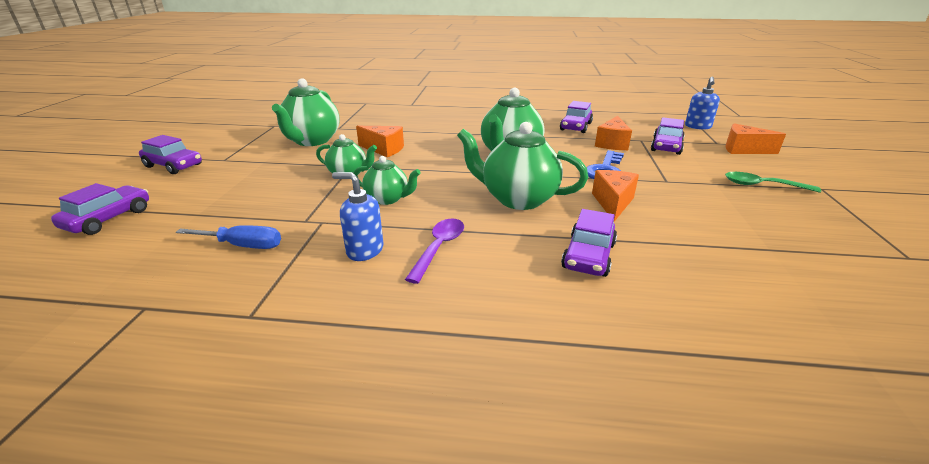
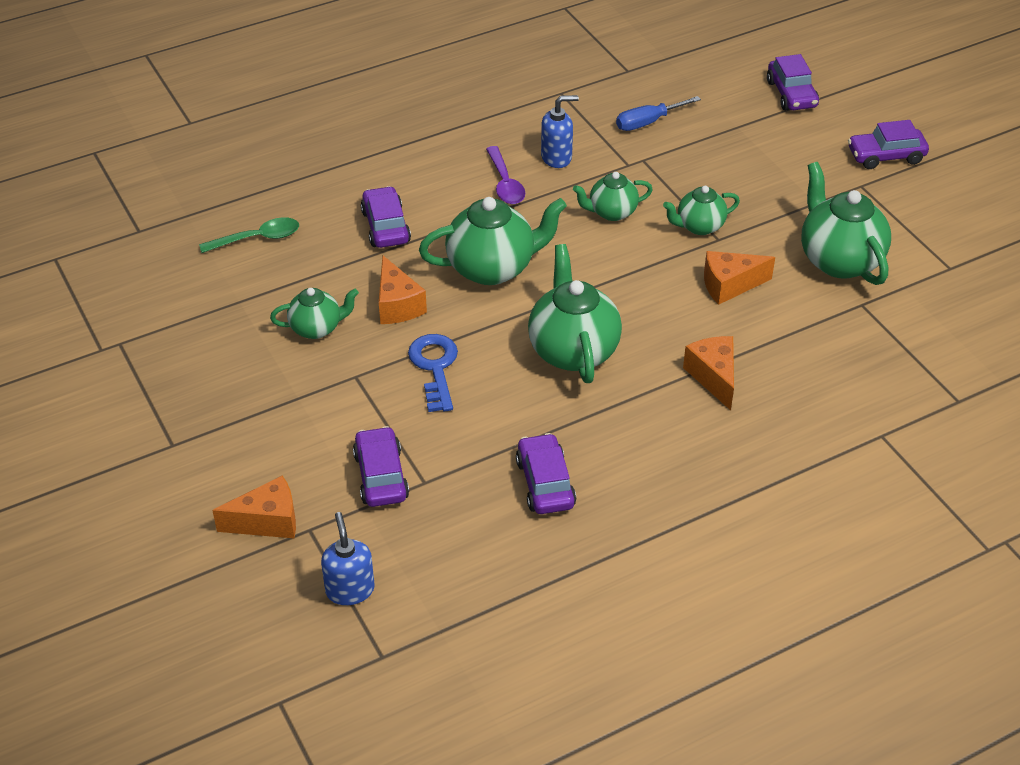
camera: 145 degrees right, 15 degrees up
(612, 143) = (460, 447): orange cheese -> orange cheese (713, 377)
(690, 210) = (316, 328): none -> green teapot
(762, 185) = (242, 418): green spoon -> green spoon (257, 238)

